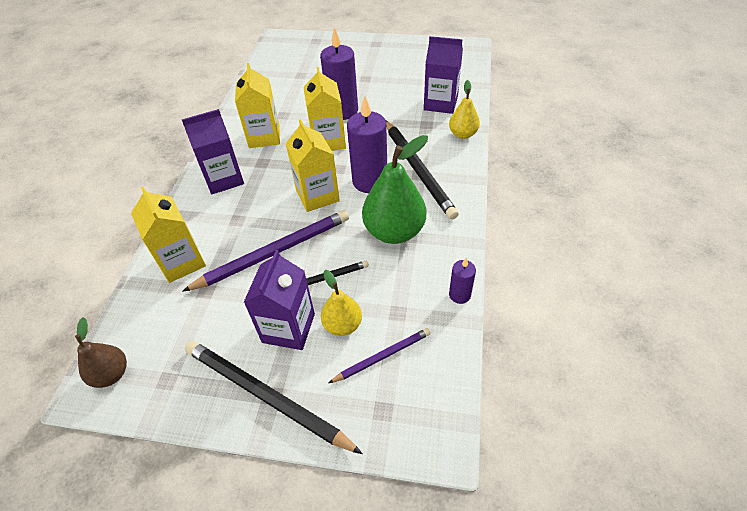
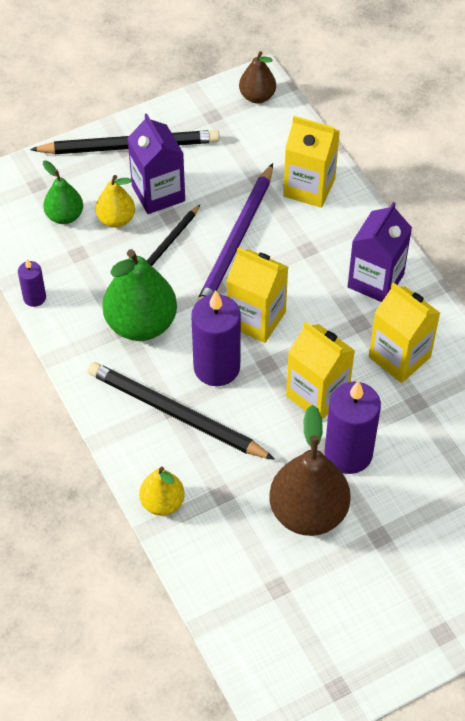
camera: 140 degrees right, 5 degrees up
(382, 356) = (65, 216): purple pencil -> green pear
(389, 99) = (308, 512): none -> brown pear
(440, 103) = (232, 546): purple carton -> none

